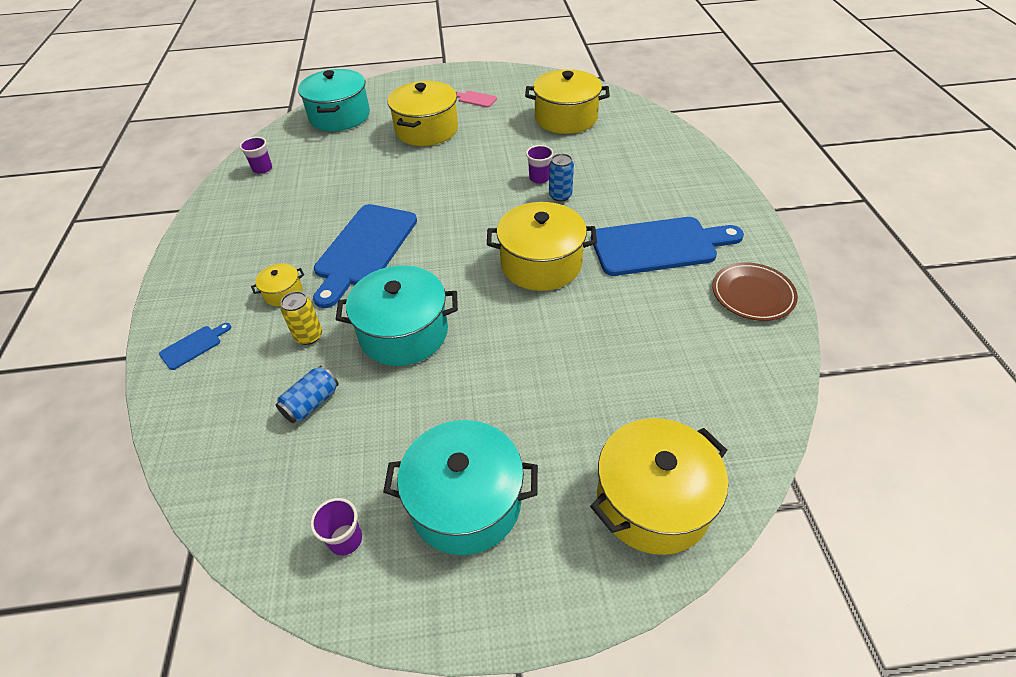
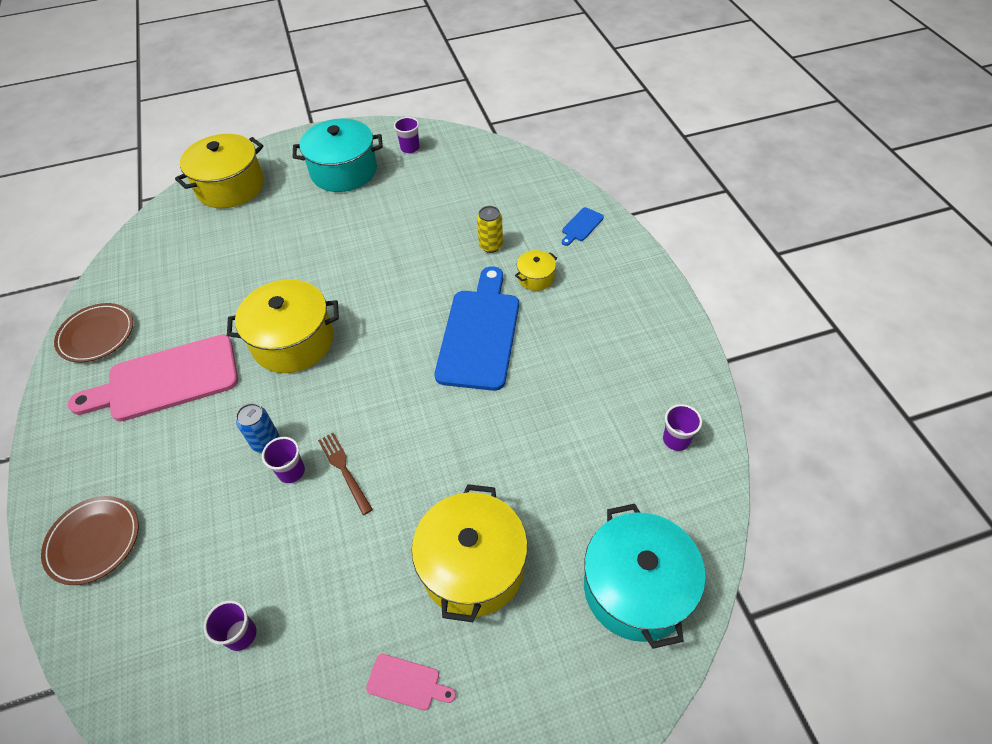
camera: 170 degrees right, 5 degrees up
(311, 403) = (463, 204): blue can -> none
(404, 333) = (411, 259): turquoise pot -> none
(500, 175) = (344, 470): none -> brown fork
(566, 118) = (241, 635): yellow pot -> purple cup
(659, 246) = (166, 380): blue cutting board -> pink cutting board
(674, 158) = (94, 541): none -> brown plate

